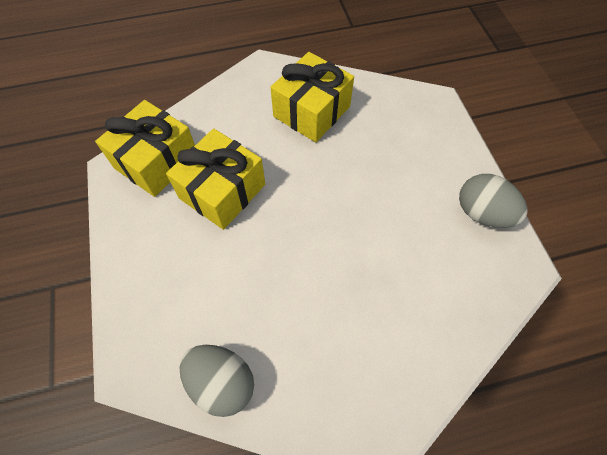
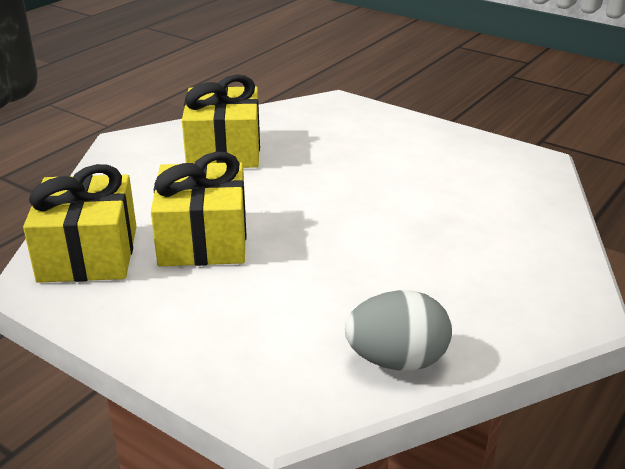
camera: 40 degrees left, 30 degrees down
(482, 213) = (466, 146): grey egg -> none

